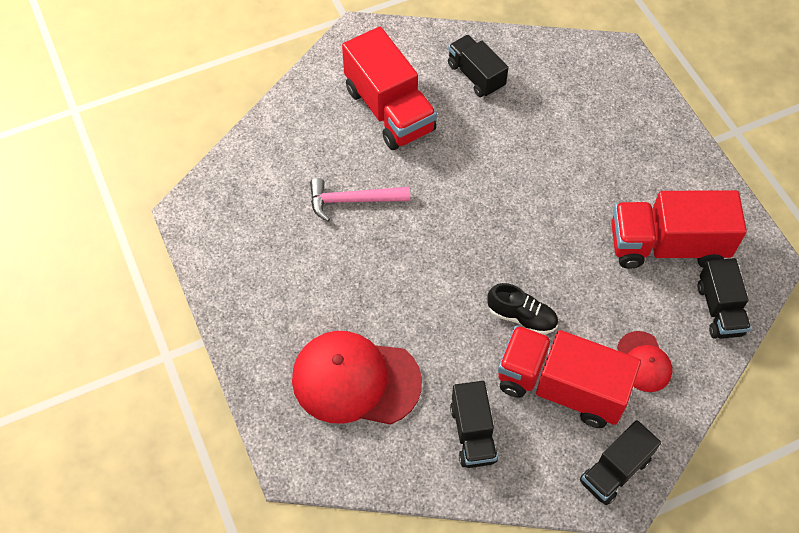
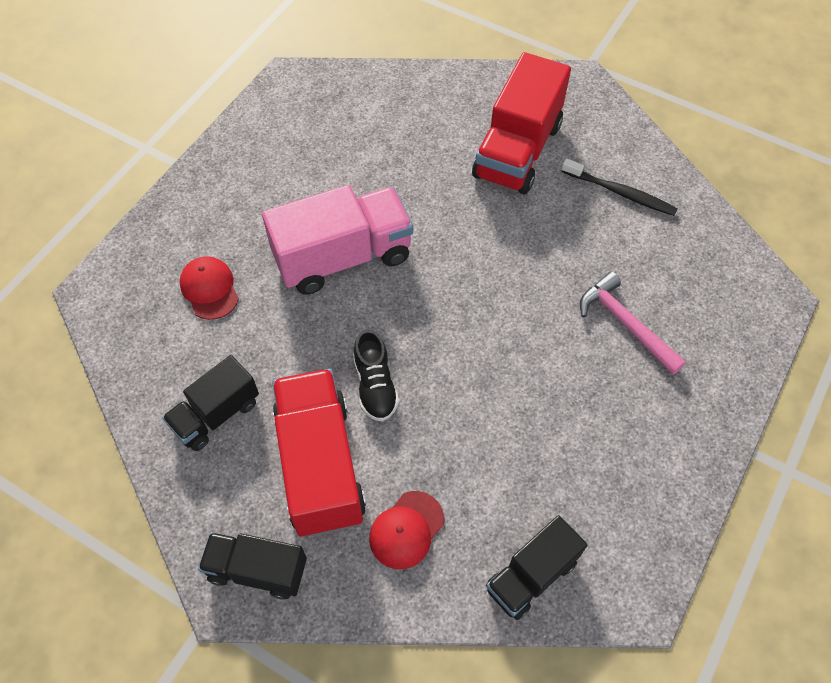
camera: 55 degrees right, 0 degrees up
(352, 200) = (395, 180): pink hammer -> pink hammer (625, 323)
(355, 380) = (209, 289): red cap -> red cap, size x0.51
(396, 274) = (343, 257): none -> pink truck
(475, 76) = (621, 193): black truck -> black toothbrush
(667, 245) = (570, 476): red truck -> none

